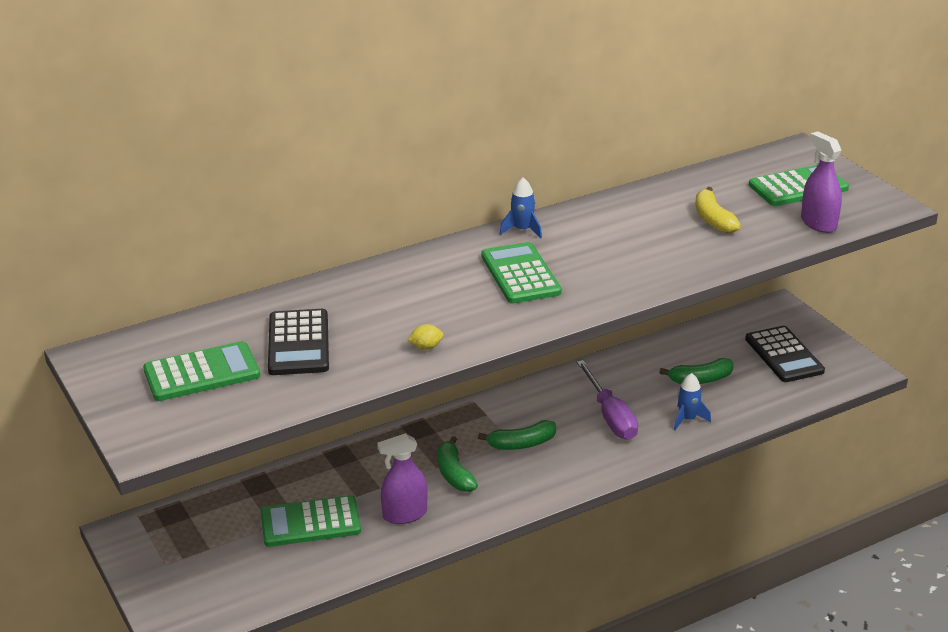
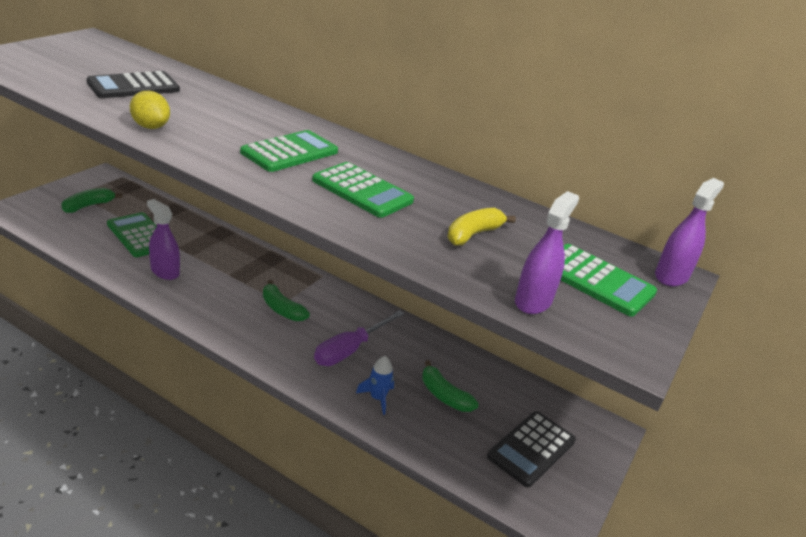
camera: 55 degrees right, 0 degrees up
(202, 373) = (81, 64): green calculator -> green calculator (362, 191)
(426, 347) = (150, 127): yellow lemon -> yellow lemon, size x1.71
(454, 474) = (225, 284): green banana -> green banana (89, 206)
(522, 230) = (363, 147): blue rocket -> none
(801, 153) = (671, 276): none -> purple spray bottle

